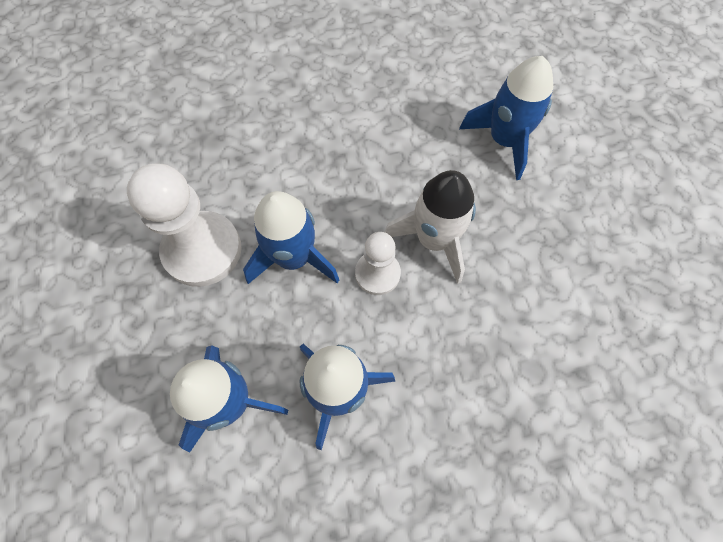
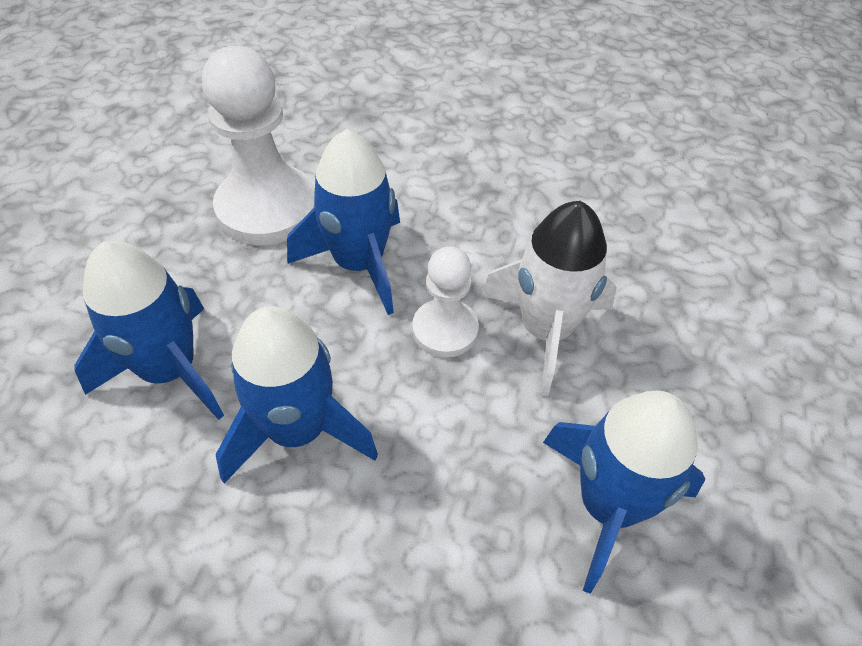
camera: 30 degrees right, 15 degrees down
(504, 140) = (722, 268): blue rocket -> blue rocket (608, 505)

